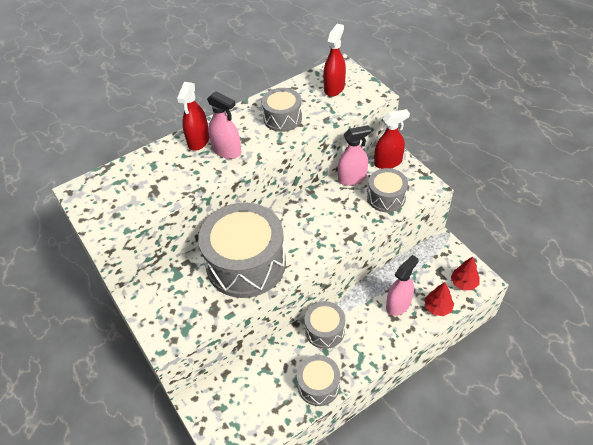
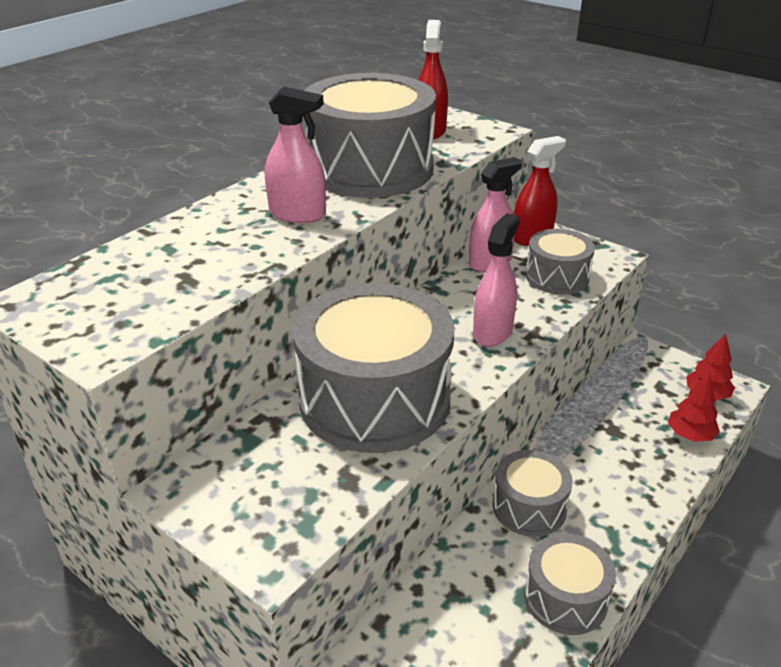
camera: 20 degrees left, 15 degrees down
(198, 140) = (239, 209): red spray bottle -> none
(282, 118) = (370, 169): grey drum -> grey drum, size x1.94
(398, 304) = (627, 443): pink spray bottle -> pink spray bottle (492, 332)

